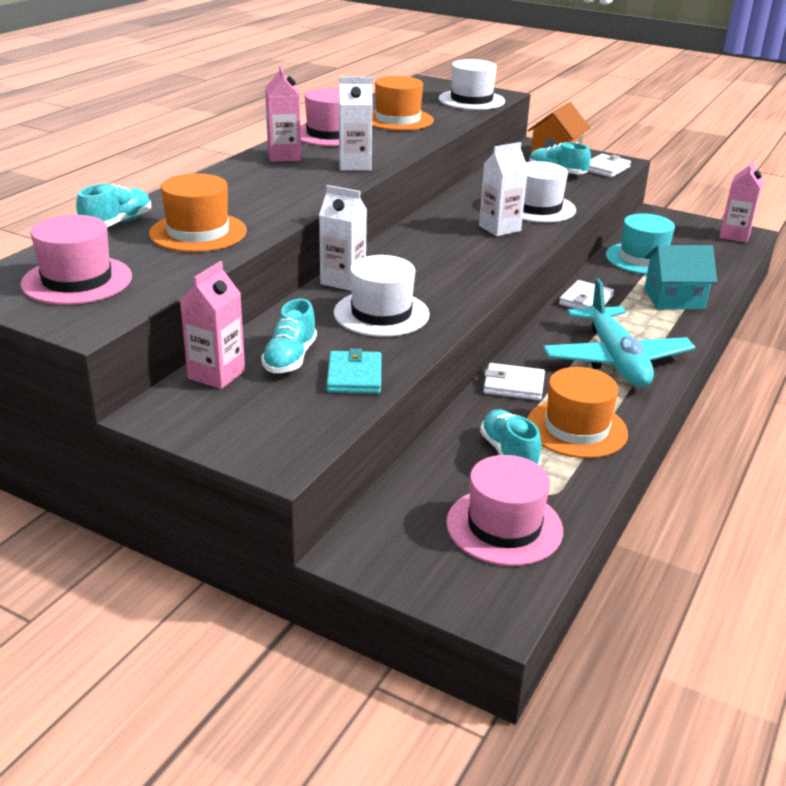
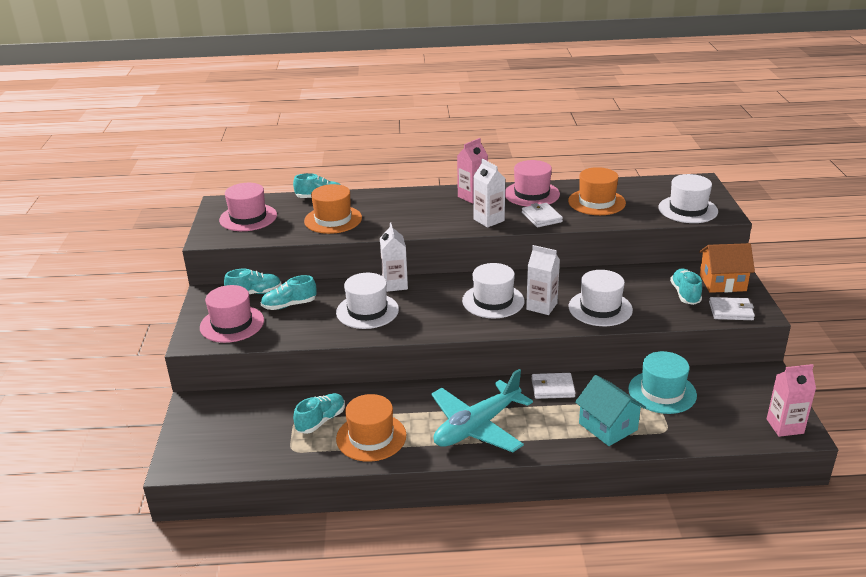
camera: 60 degrees right, 0 degrees up
(216, 374) = (255, 293): pink carton -> turquoise shoe
(354, 376) = (288, 329): turquoise wallet -> none
(457, 245) = (493, 301): none -> white hat
(504, 526) = (248, 443): pink hat -> pink hat (232, 324)
(513, 385) = (400, 397): white wallet -> white wallet (541, 217)

